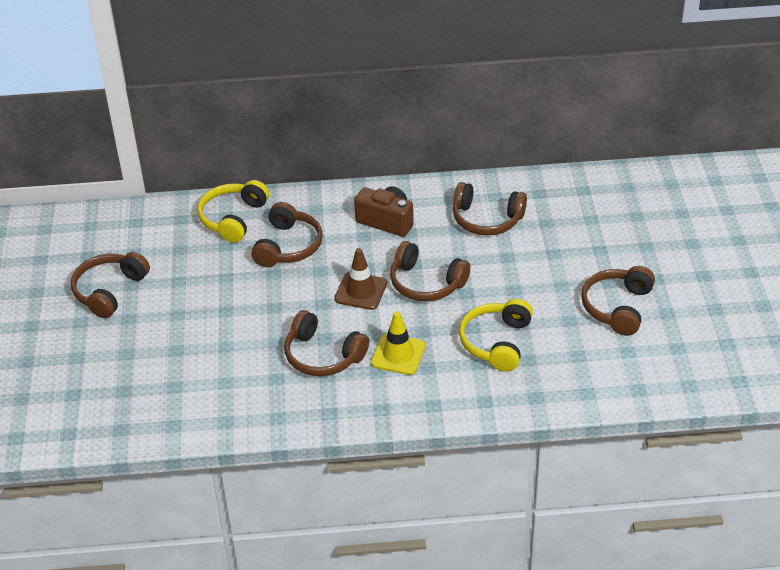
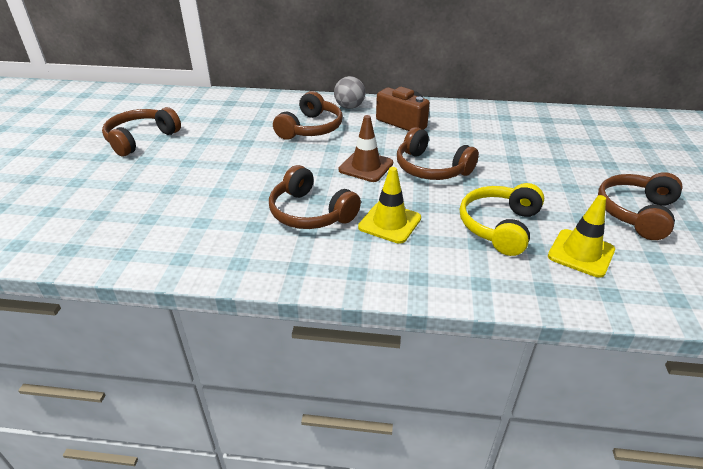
camera: 10 degrees right, 5 degrees down
(233, 218) = (272, 106): yellow headphones -> none
(321, 206) = (349, 107): none -> grey ball
(486, 219) = (496, 131): brown headphones -> none
(566, 358) = (581, 253): none -> yellow traffic cone

